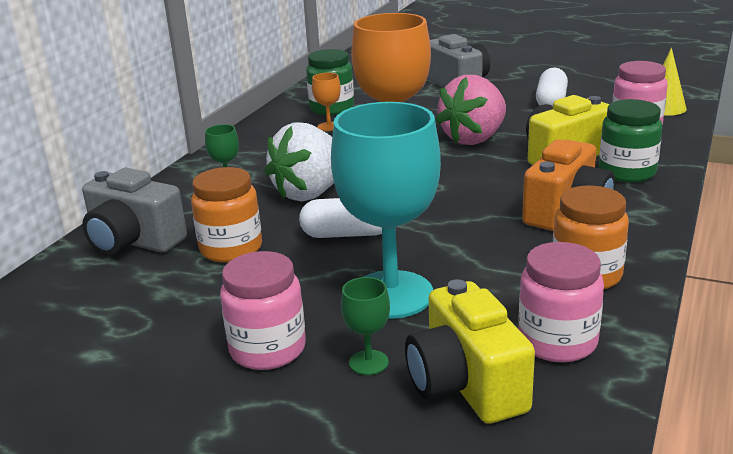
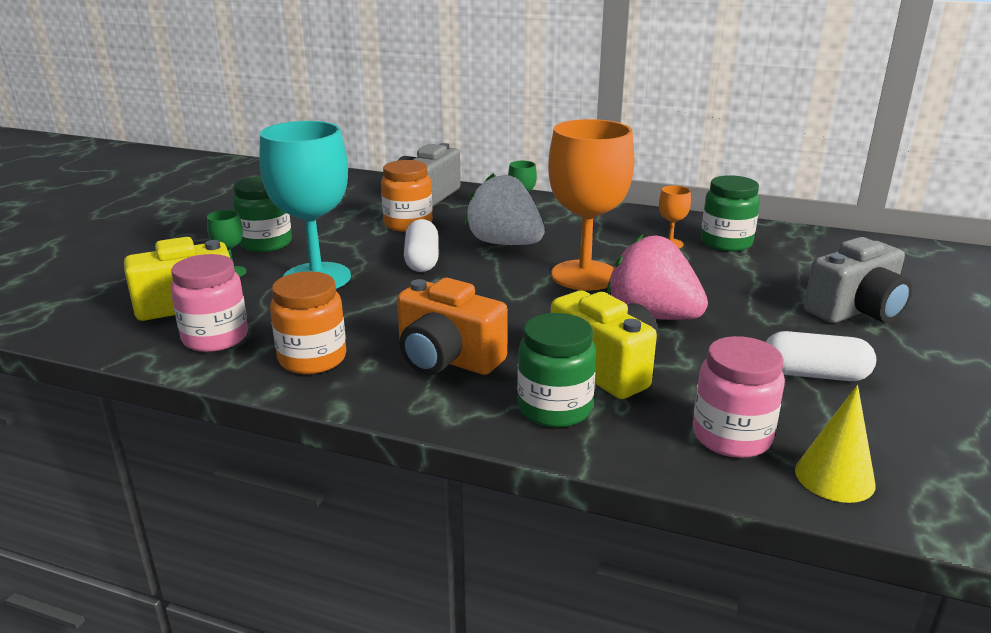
camera: 85 degrees right, 0 degrees up
(268, 349) = (266, 243): pink jar -> green jar

